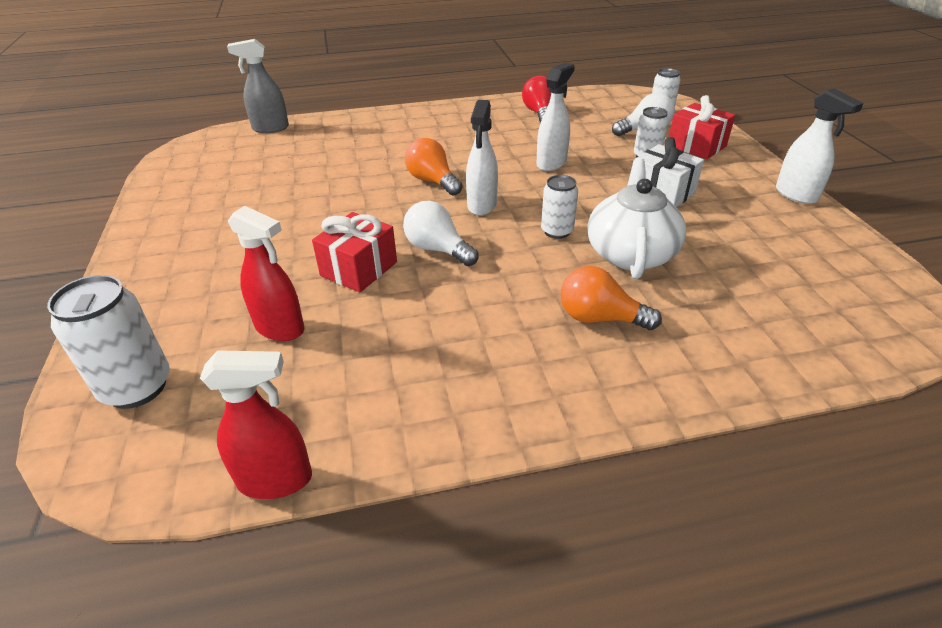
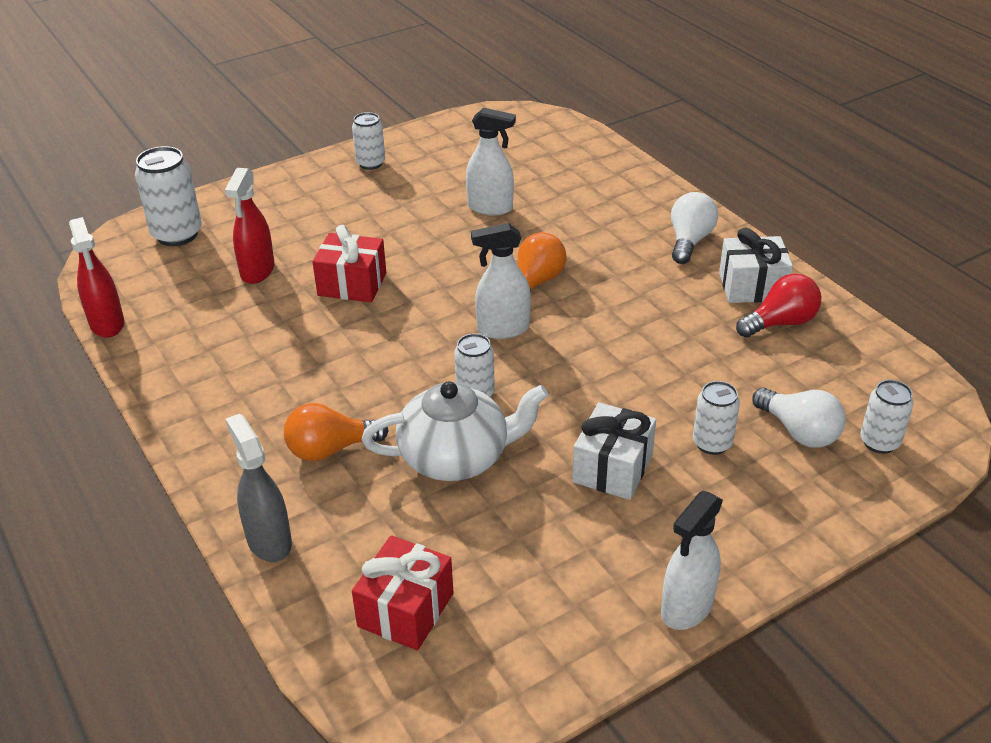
camera: 70 degrees right, 0 degrees up
(166, 227) = (370, 163): none -> white can
(270, 128) = (587, 143): grey spray bottle -> grey spray bottle (269, 541)
(437, 249) = (403, 321): white light bulb -> white light bulb (689, 241)
(497, 113) = (752, 286): none -> white gift
(551, 163) = (636, 361): white spray bottle -> white spray bottle (490, 208)
(599, 318) = (330, 449): orange light bulb -> orange light bulb turned 105 degrees counterclockwise
(696, 146) = (783, 491): red gift -> red gift (405, 610)

